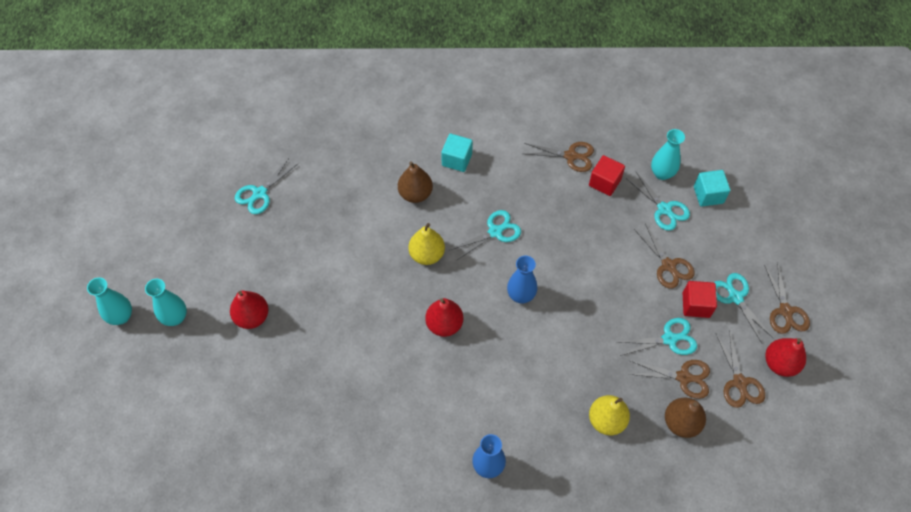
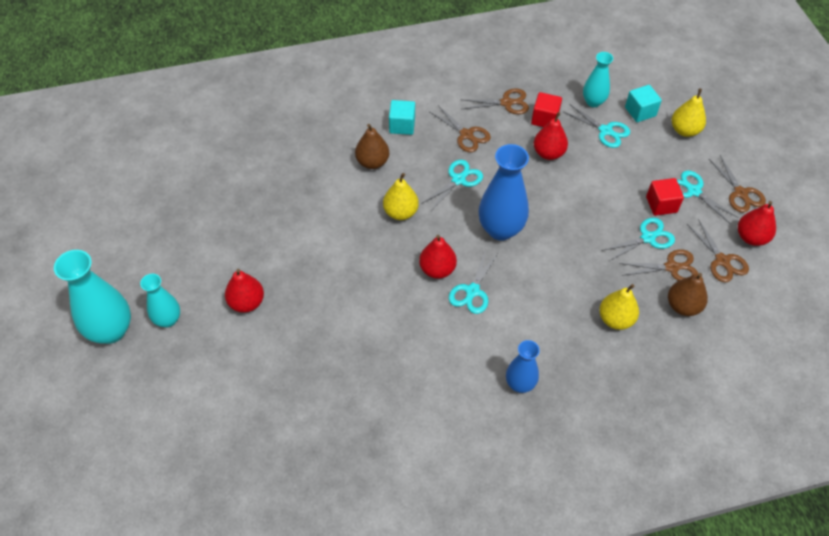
camera: 15 degrees left, 5 degrees down
(121, 316) = (111, 331): turquoise vase -> turquoise vase, size x1.68
(260, 193) = (219, 191): turquoise scissors -> turquoise scissors (472, 291)
(521, 295) = (500, 229): blue vase -> blue vase, size x1.68
(596, 222) = (548, 153): none -> red pear
(668, 265) = (625, 177): brown scissors -> brown scissors (466, 135)
(749, 226) = (684, 130): none -> yellow pear

